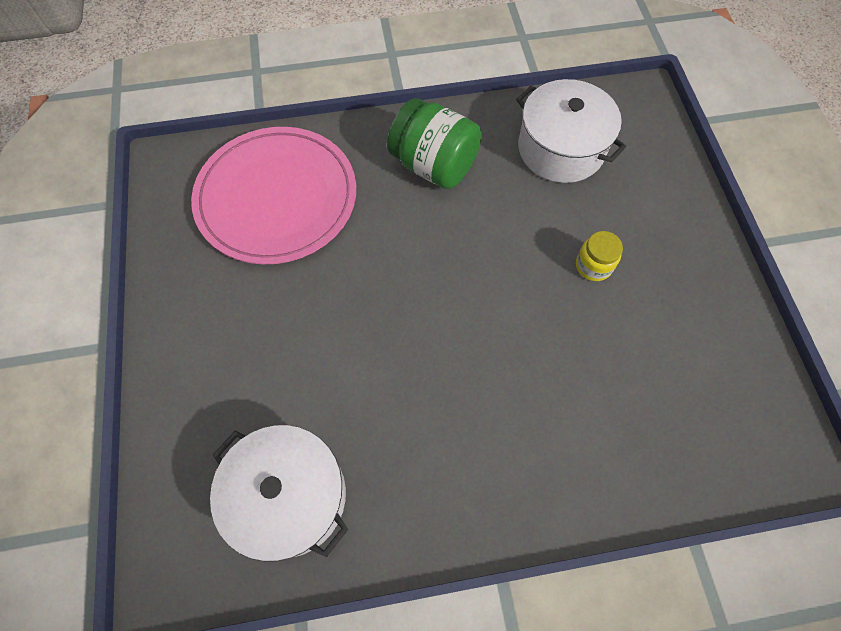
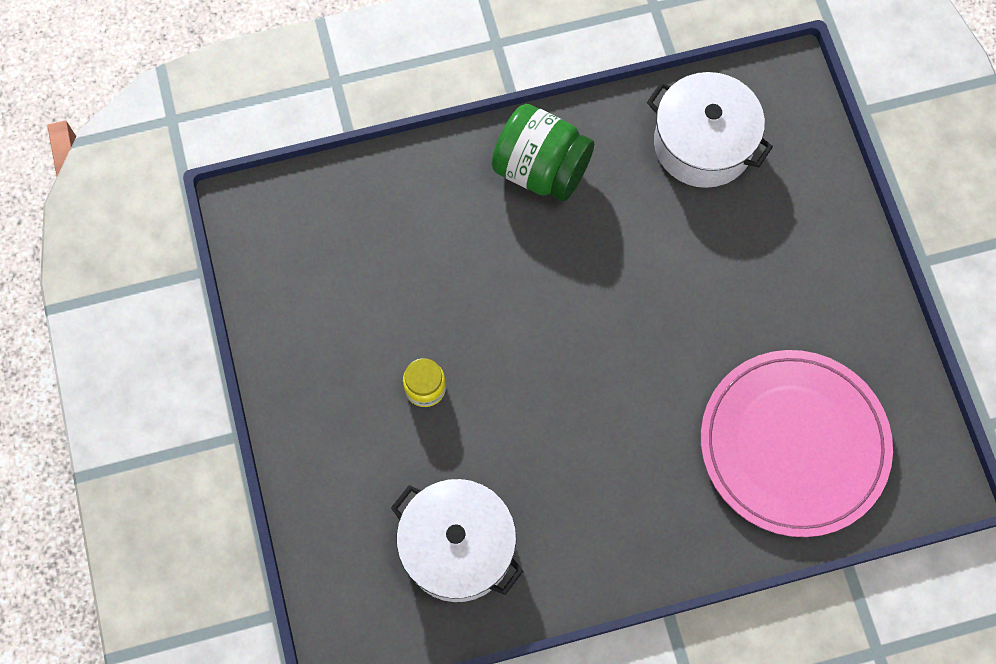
camera: 175 degrees right, 5 degrees up
(434, 165) = (614, 507): green jar -> green jar (541, 169)

